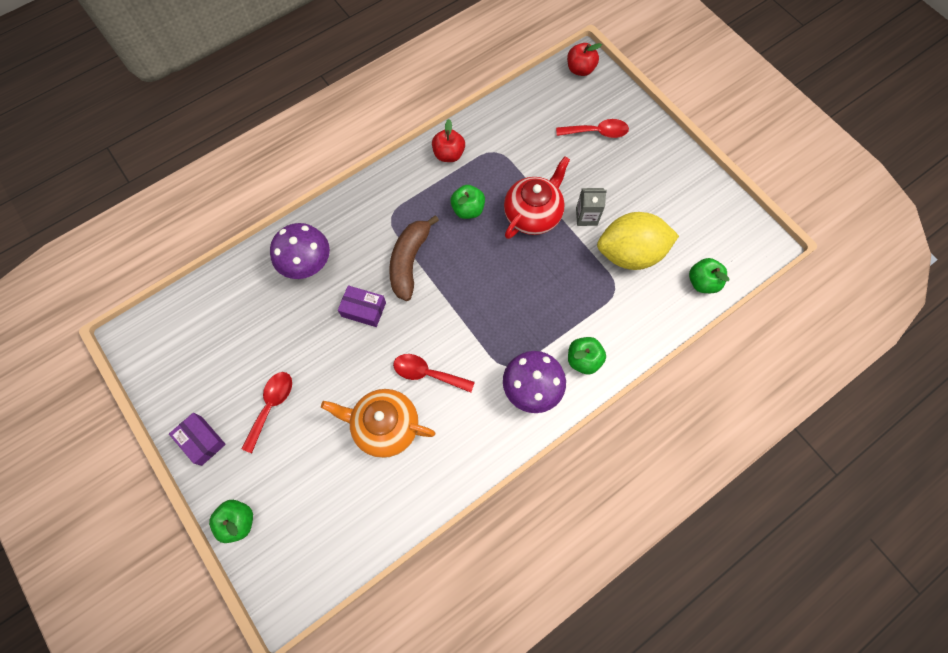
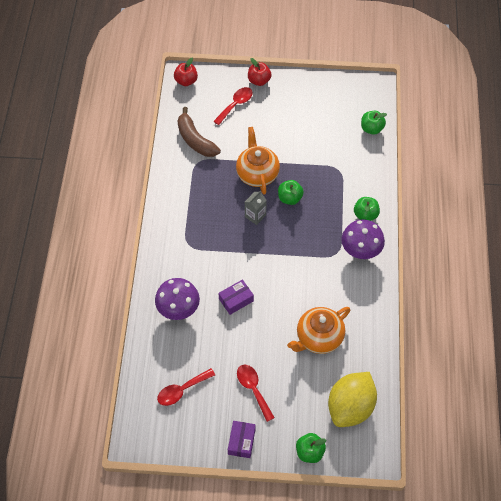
camera: 50 degrees left, 10 degrees down
(201, 440) = (241, 441): purple box -> purple box turned 75 degrees counterclockwise
(409, 261) = (227, 255): brown banana -> brown banana (195, 140)
(427, 373) = (306, 295): red spoon -> red spoon (182, 390)
(448, 154) = (176, 186): red apple -> red apple (259, 81)
(468, 209) = (222, 202): green apple -> green apple (290, 198)
(533, 214) = (257, 174): red teapot -> orange teapot
(586, 217) = (283, 150): grey carton -> grey carton (255, 216)
(630, 253) = (325, 147): yellow lemon -> yellow lemon (350, 407)

